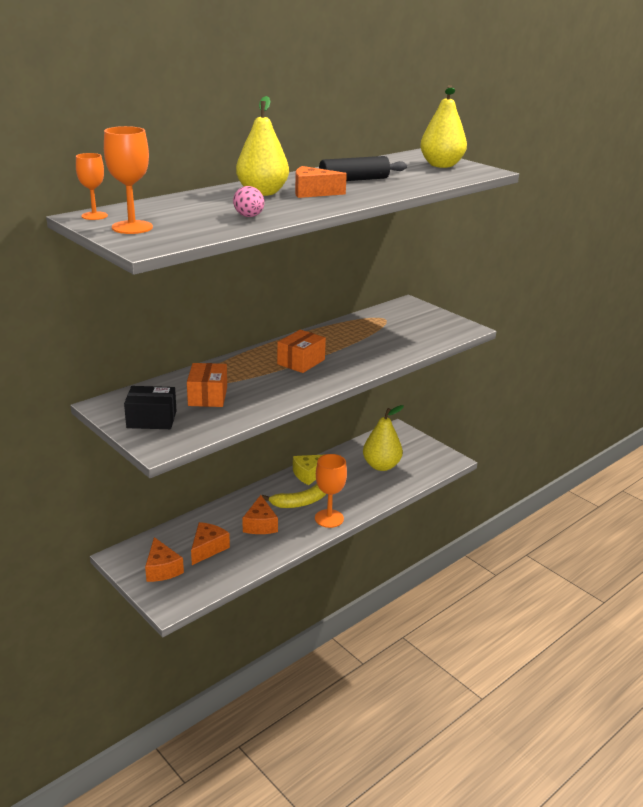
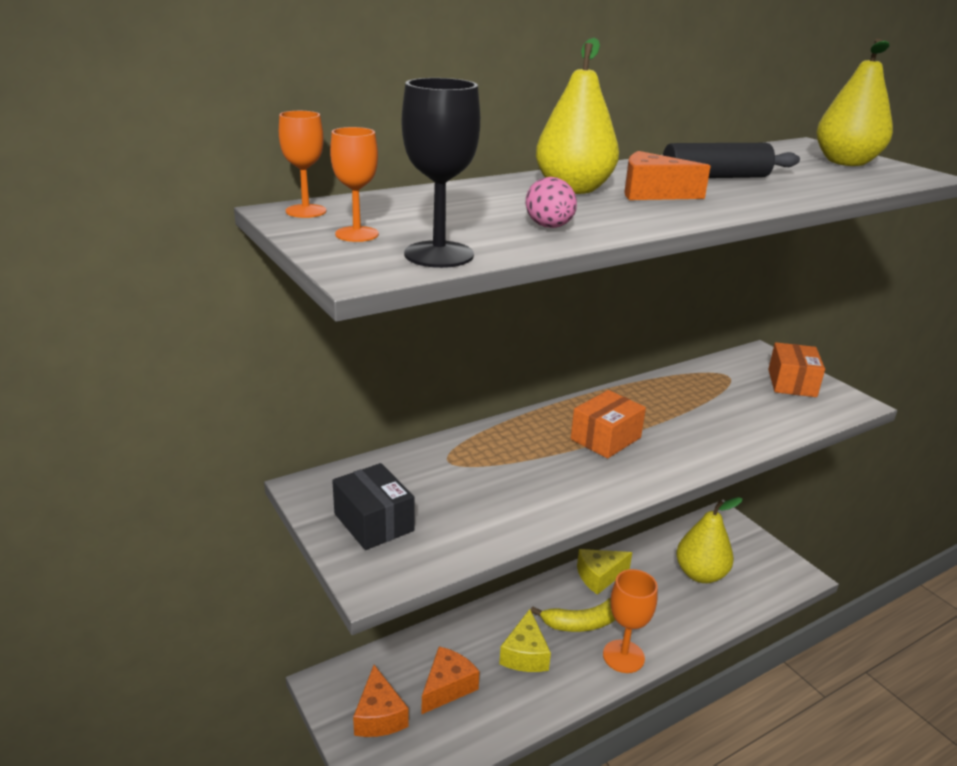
camera: 10 degrees right, 0 degrees up
(132, 227) = (357, 234): orange goblet -> orange goblet, size x0.65
(151, 419) = (374, 522): black box -> black box turned 45 degrees clockwise
(185, 235) = (439, 255): none -> black goblet
(208, 396) = (463, 487): orange box -> orange box (792, 383)
(260, 524) = (525, 654): orange cheese -> yellow cheese

